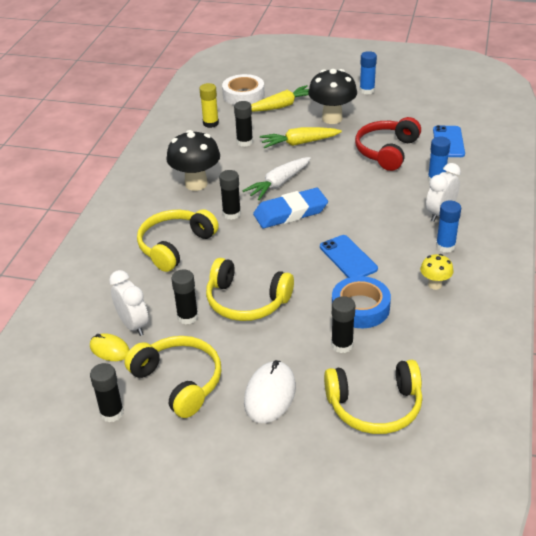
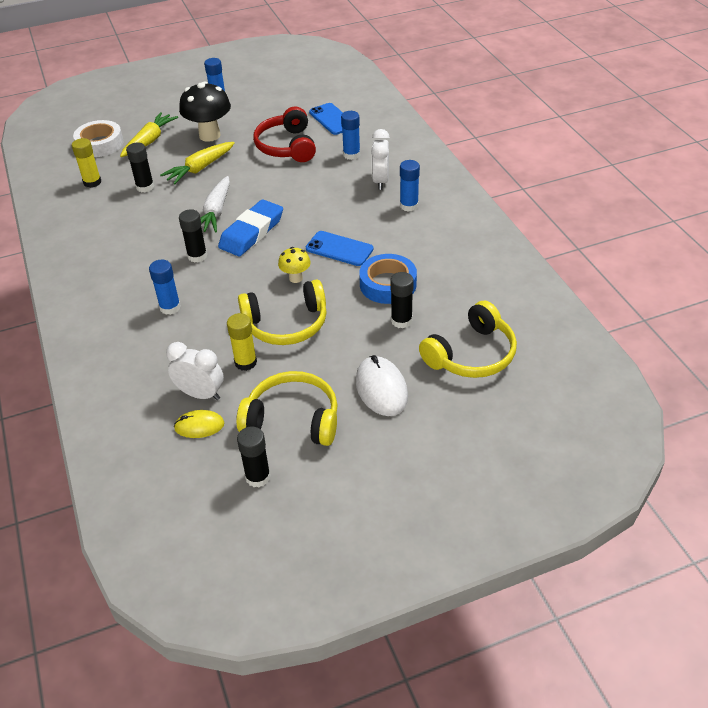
camera: 35 degrees left, 5 degrees up
(175, 246) = (170, 307): yellow headphones -> blue glue stick
(187, 317) = (245, 362): black glue stick -> yellow glue stick
(196, 184) = (134, 243): black mushroom -> none
(434, 285) = (429, 239): yellow mushroom -> yellow mushroom (296, 278)

